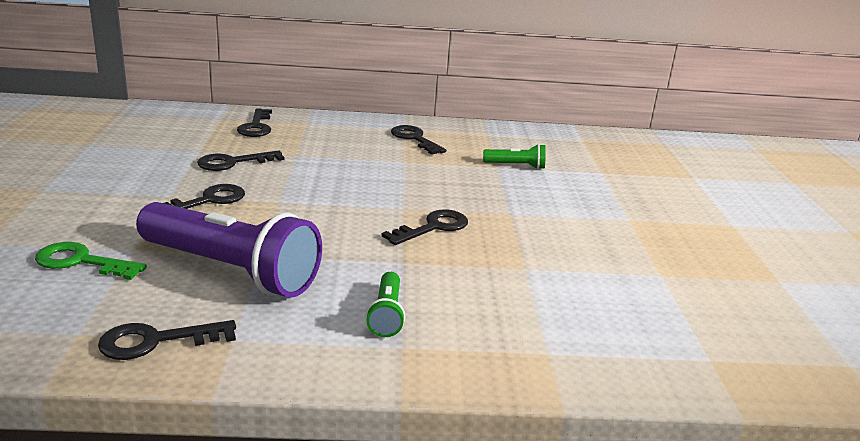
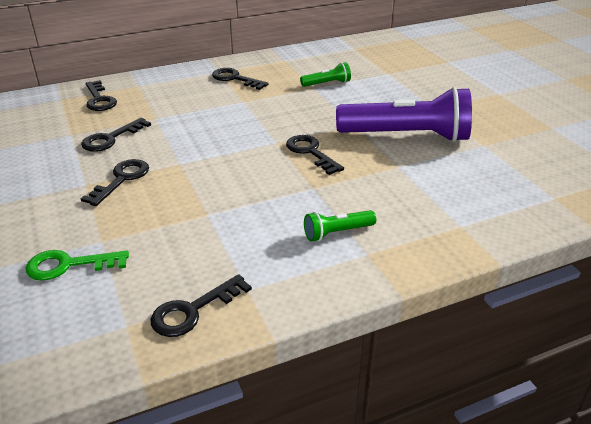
camera: 20 degrees left, 10 degrees up
(230, 270) = (195, 234): purple flashlight -> purple flashlight (406, 136)
(386, 314) = (337, 233): green flashlight -> green flashlight turned 90 degrees clockwise
(432, 227) = (311, 152): black key -> black key turned 60 degrees counterclockwise

